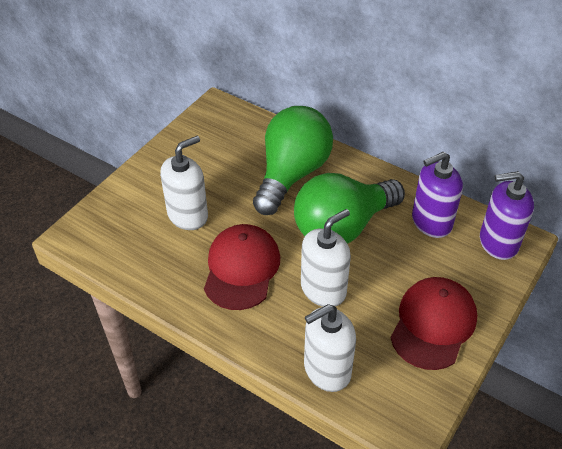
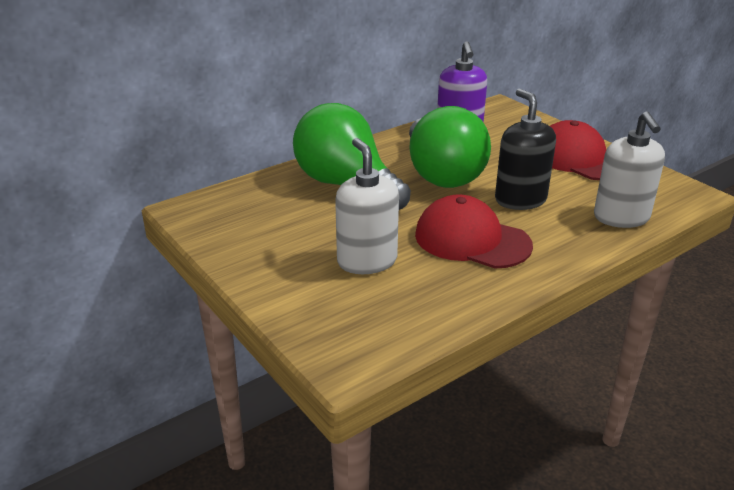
camera: 70 degrees left, 15 degrees down
(323, 289) = (520, 200): white soap dispenser -> black soap dispenser
(498, 242) = (498, 114): purple soap dispenser -> none

